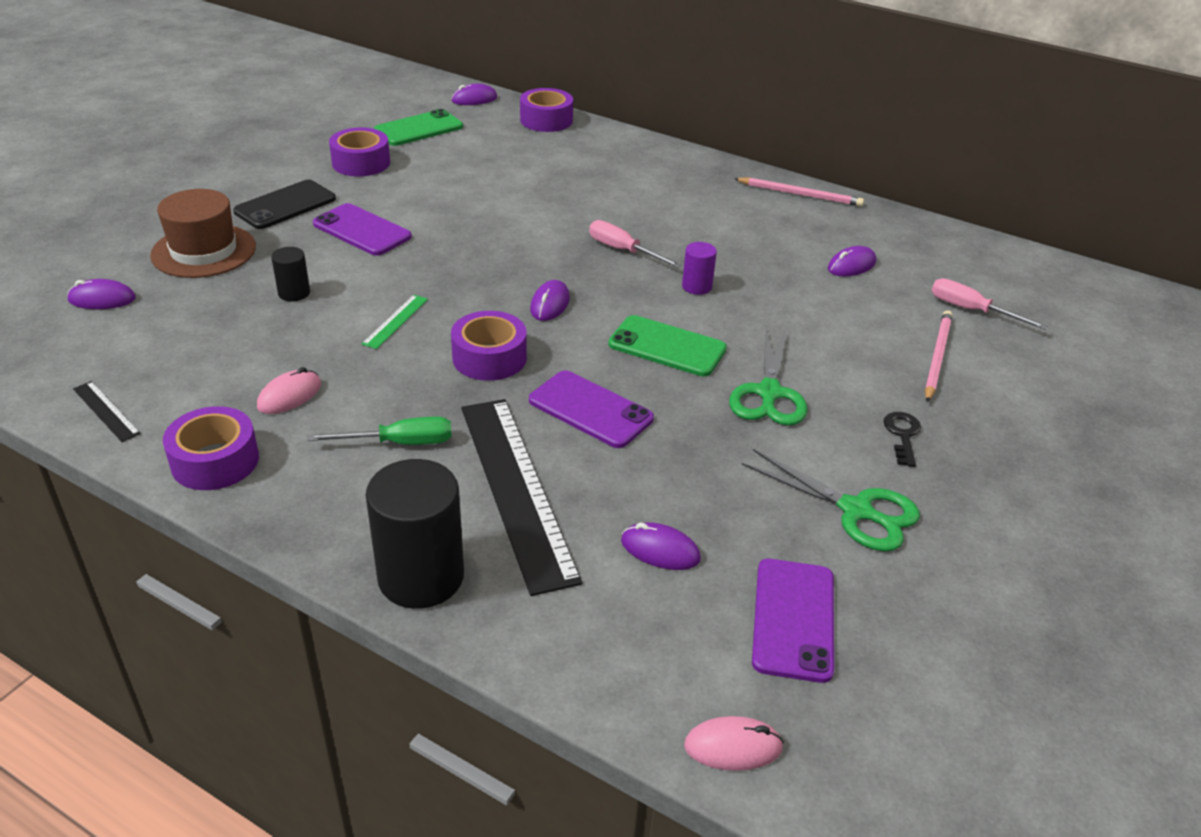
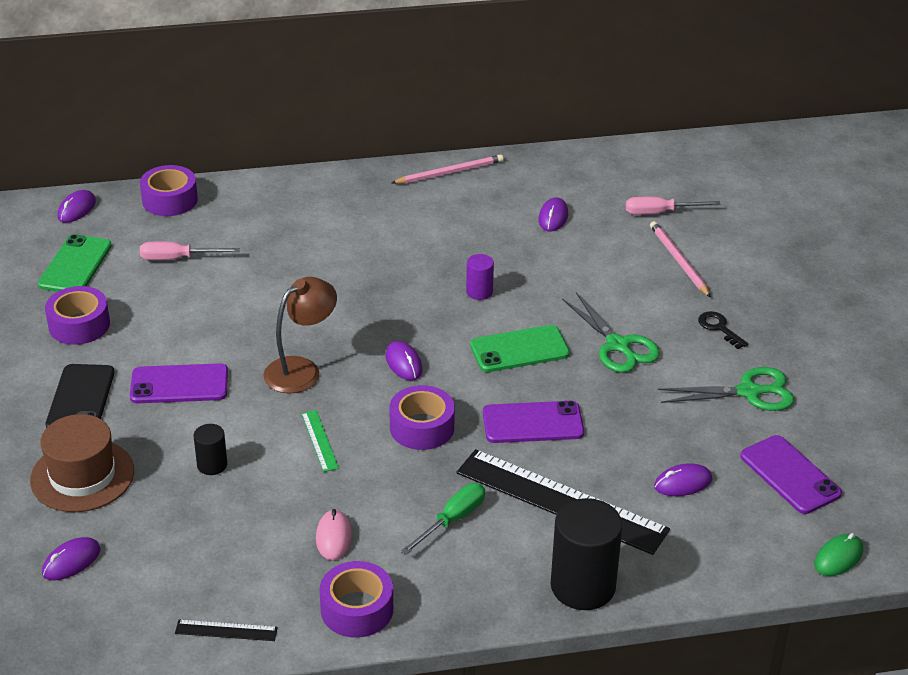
camera: 40 degrees left, 0 degrees up
(463, 266) = (301, 370): none -> brown lamp
(623, 250) = (393, 290): pink screwdriver -> pink screwdriver (177, 258)
(733, 747) = (838, 557): pink mouse -> green mouse

